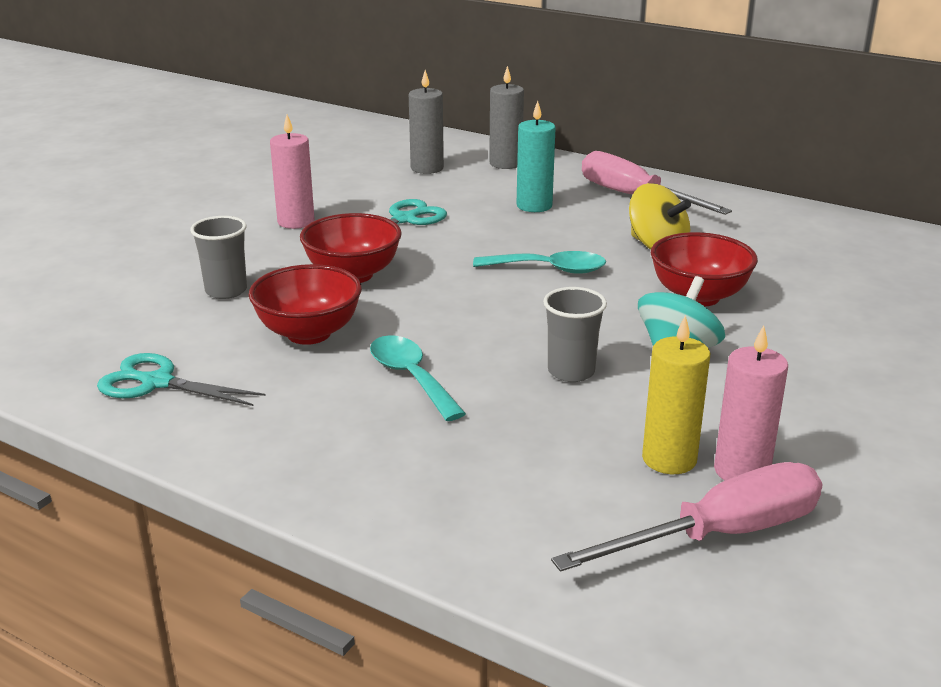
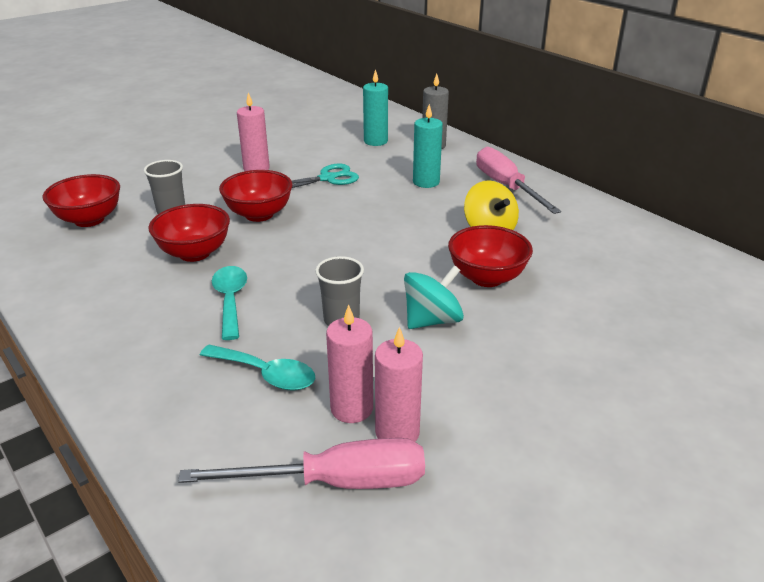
camera: 20 degrees right, 5 degrees up
(112, 319) = (89, 220): none -> red bowl
(157, 383) = (76, 270): turquoise scissors -> none
(427, 168) = (375, 141): grey candle -> turquoise candle
(549, 269) = (394, 234): turquoise spoon -> turquoise spoon (266, 374)
(669, 459) = (351, 408): yellow candle -> pink candle

